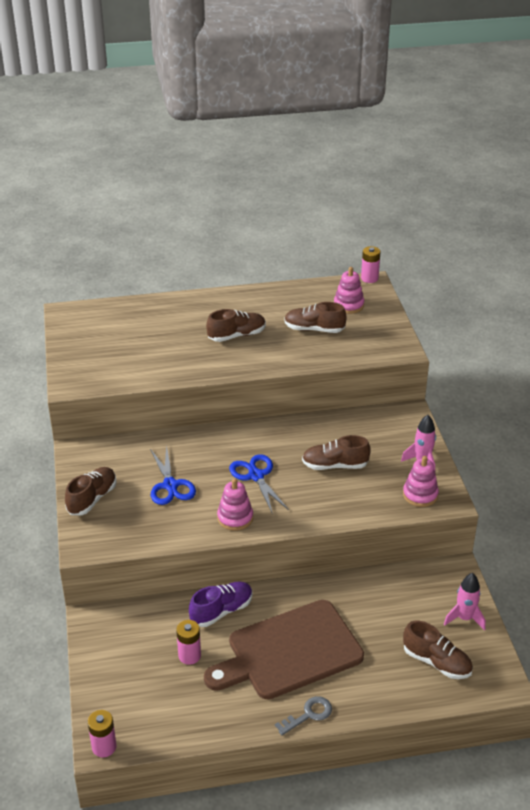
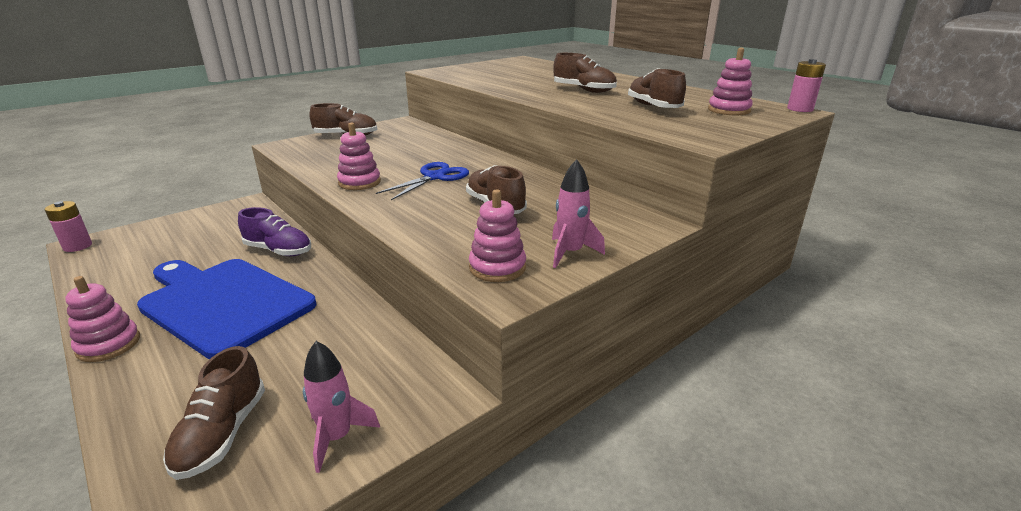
camera: 60 degrees right, 10 degrees down
(170, 485) = (386, 152): blue scissors -> none
(189, 655) = (207, 252): pink battery -> none
(289, 651) = (224, 303): brown cutting board -> blue cutting board
(309, 714) = (108, 345): grey key -> pink stacking toy

